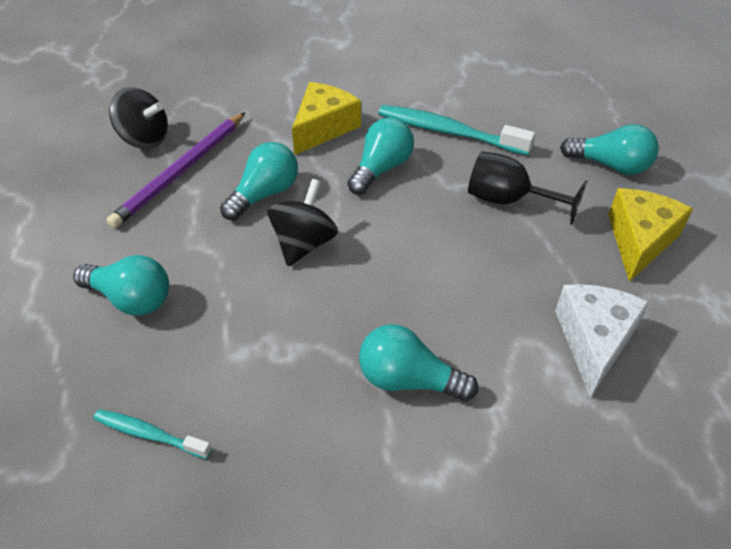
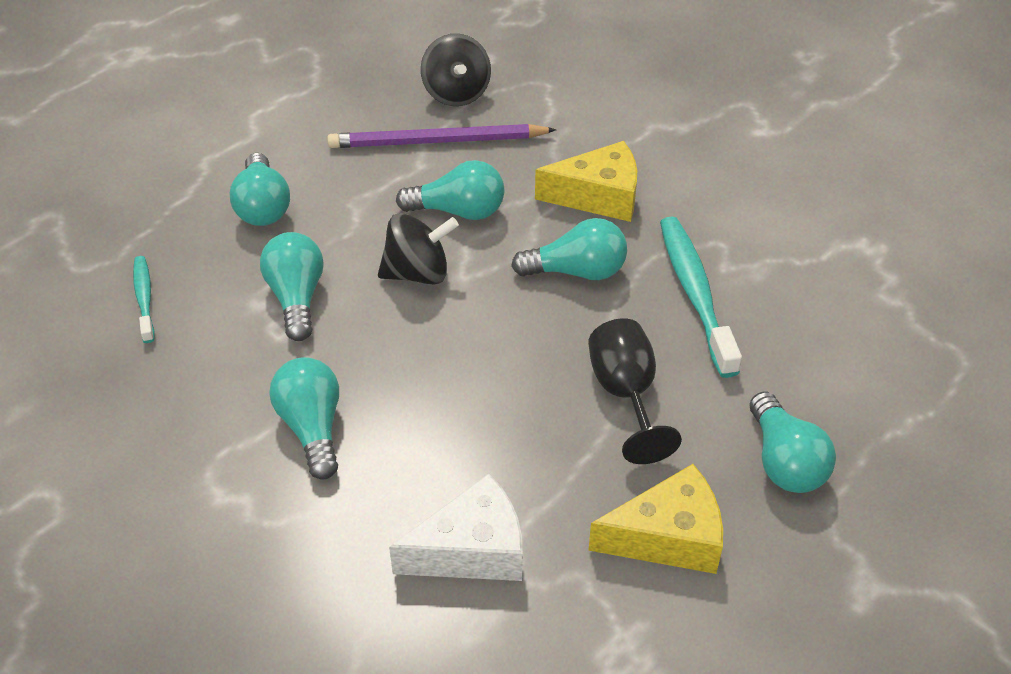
camera: 55 degrees right, 0 degrees up
(258, 325) = (296, 297): none -> turquoise light bulb

